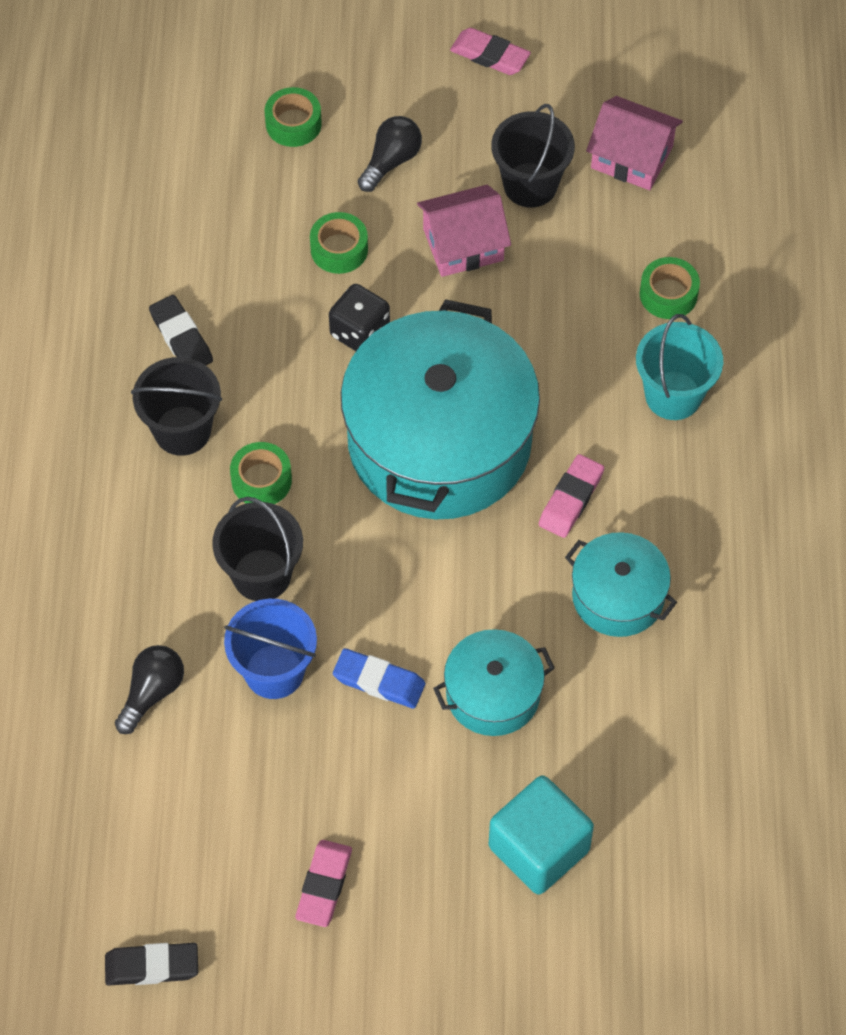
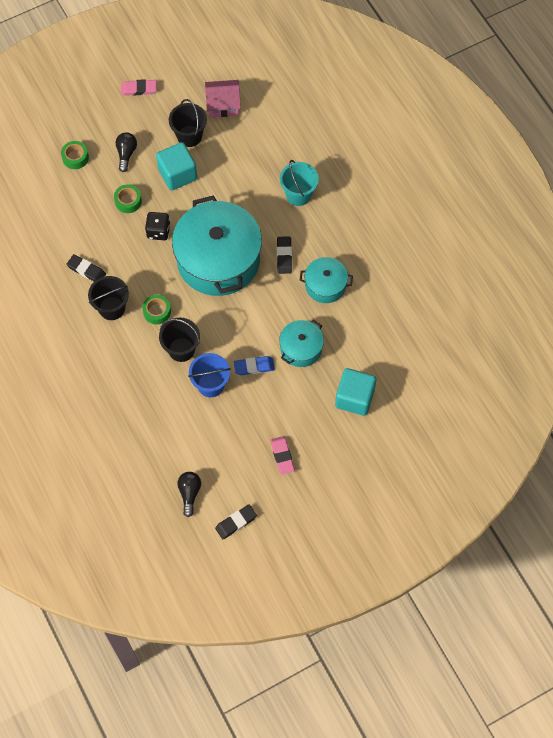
camera: 30 degrees left, 5 degrees up
(152, 693) = (167, 418): black light bulb -> black light bulb (189, 493)
(463, 244) = (177, 174): pink house -> turquoise cube
(571, 499) = (284, 256): pink eraser -> black eraser
(668, 294) = (272, 154): green tape -> none

